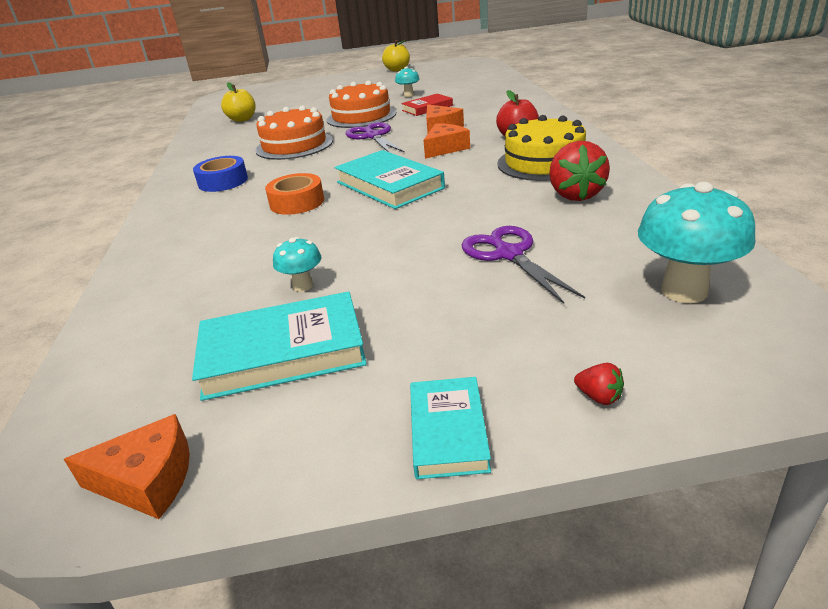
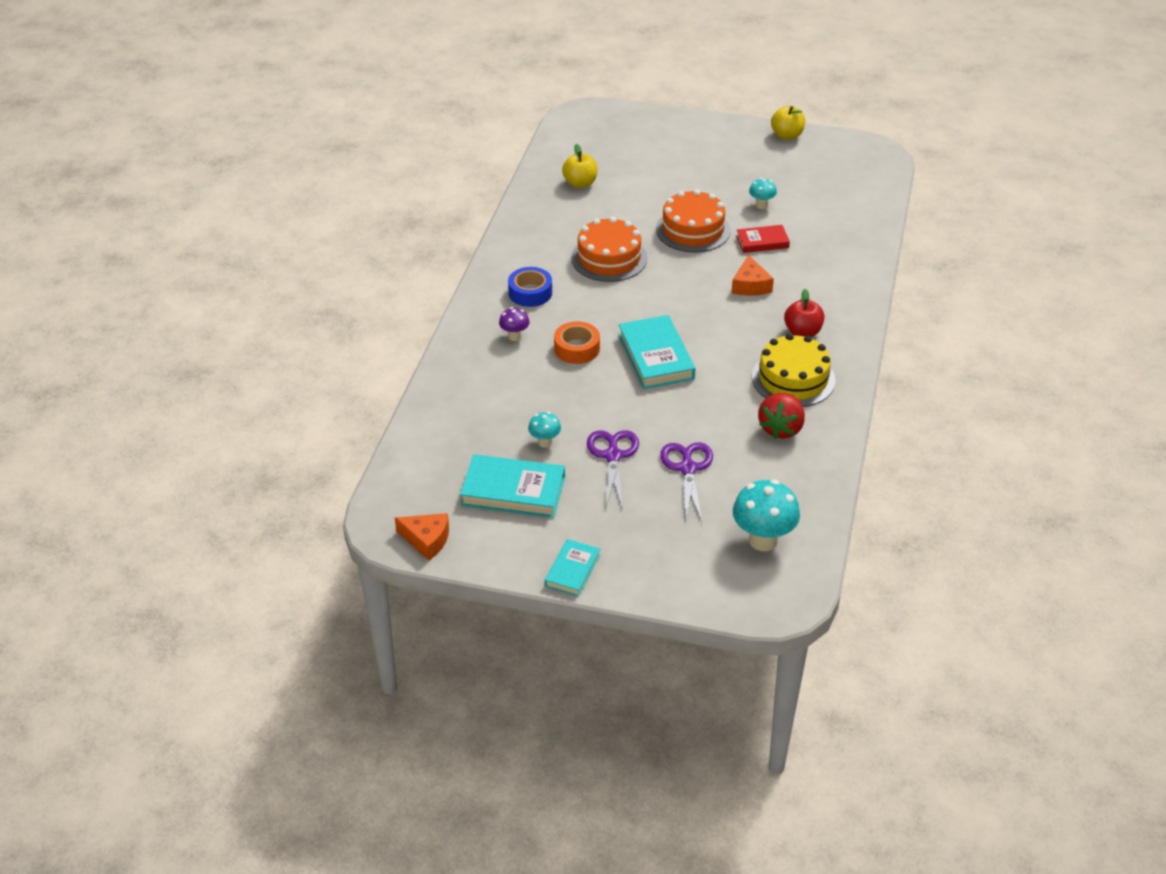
camera: 20 degrees right, 10 degrees up
(218, 212) = (514, 336): none -> purple mushroom
(373, 136) = (683, 273): purple scissors -> purple scissors (613, 456)
(445, 148) = (731, 322): orange cheese -> none
(599, 397) = (656, 582): red strawberry -> none

